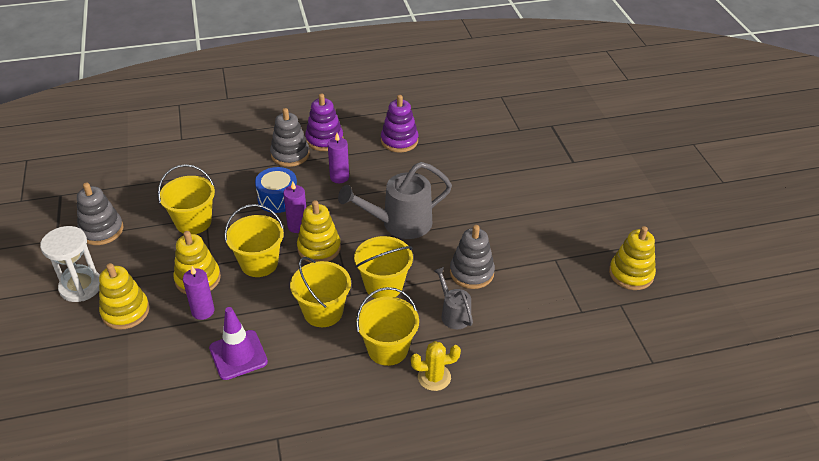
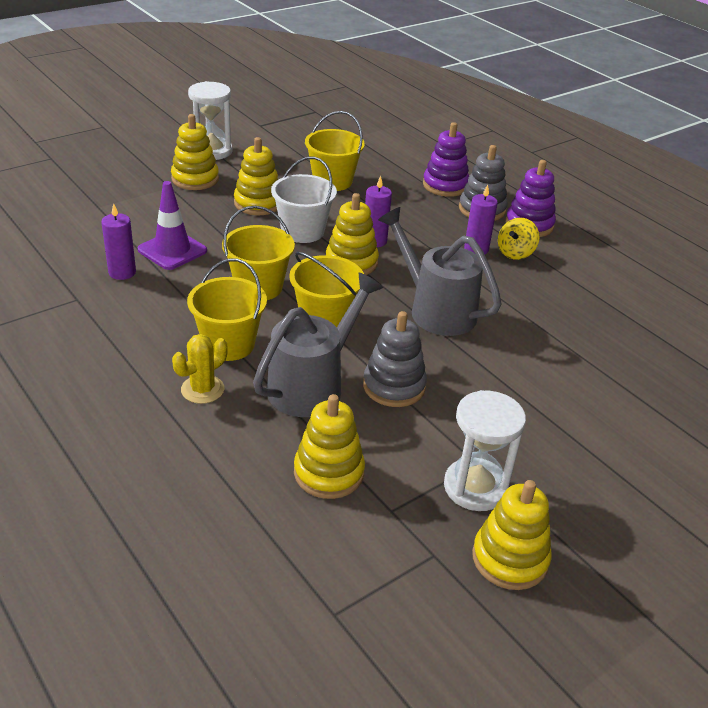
camera: 65 degrees right, 5 degrees down
(101, 230) = (286, 141): grey stacking toy -> none
(203, 311) = (218, 217): purple candle -> purple candle (122, 272)
(259, 263) = (302, 231): yellow bucket -> white bucket
(278, 199) = (406, 219): blue drum -> none
(355, 160) = (515, 253): none -> yellow spinning top
(399, 141) = (583, 277): purple stacking toy -> purple stacking toy (445, 185)
(434, 377) = (202, 389): yellow cactus -> yellow cactus turned 75 degrees clockwise
(453, 313) = (313, 384): grey watering can -> grey watering can, size x1.83
(541, 331) = (328, 473): none -> yellow stacking toy
(574, 267) = (475, 487): none -> white hourglass

